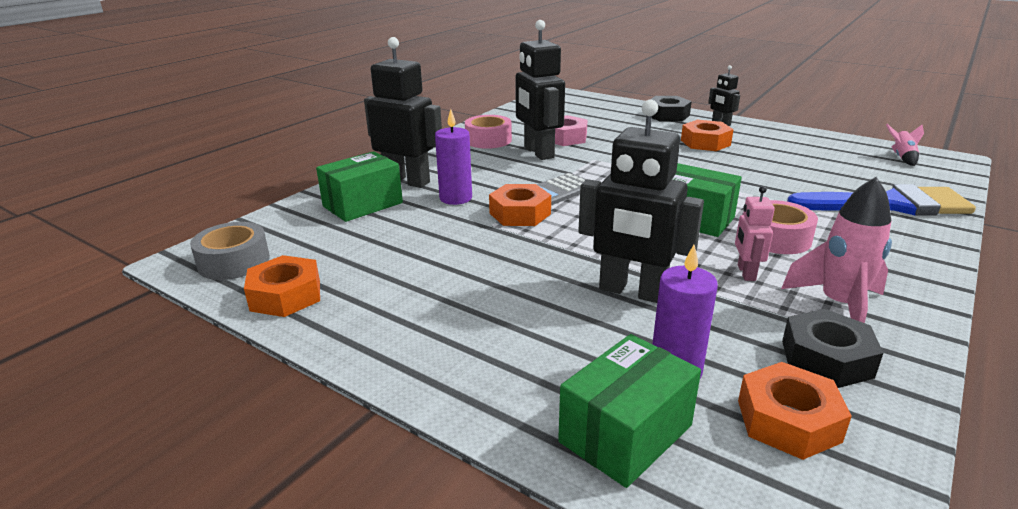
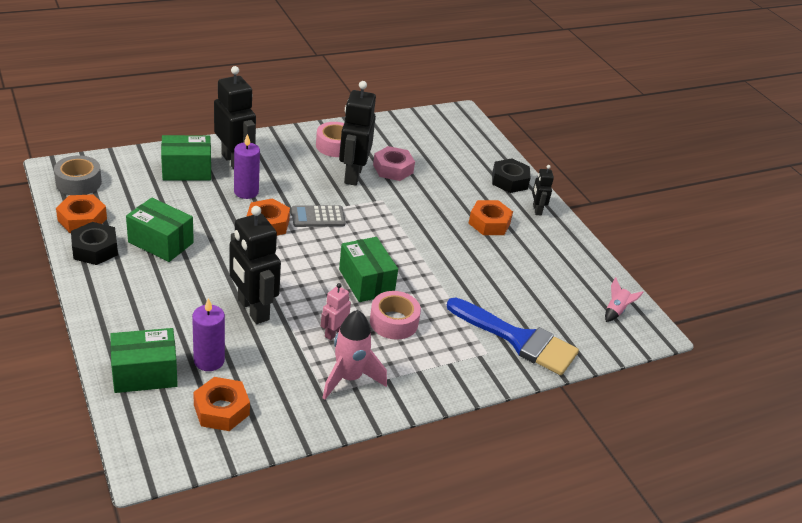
camera: 25 degrees right, 10 degrees up
(424, 276) = (161, 242): none -> green box
(826, 358) = (290, 397): black nut -> black nut (95, 249)

